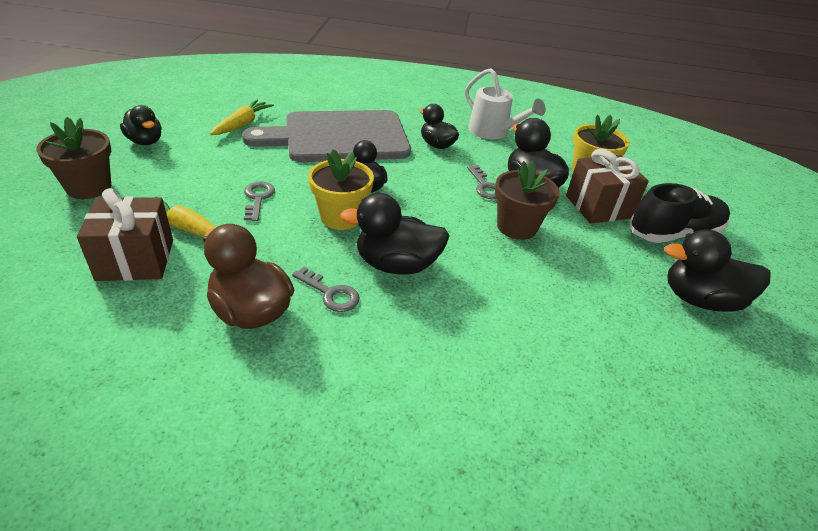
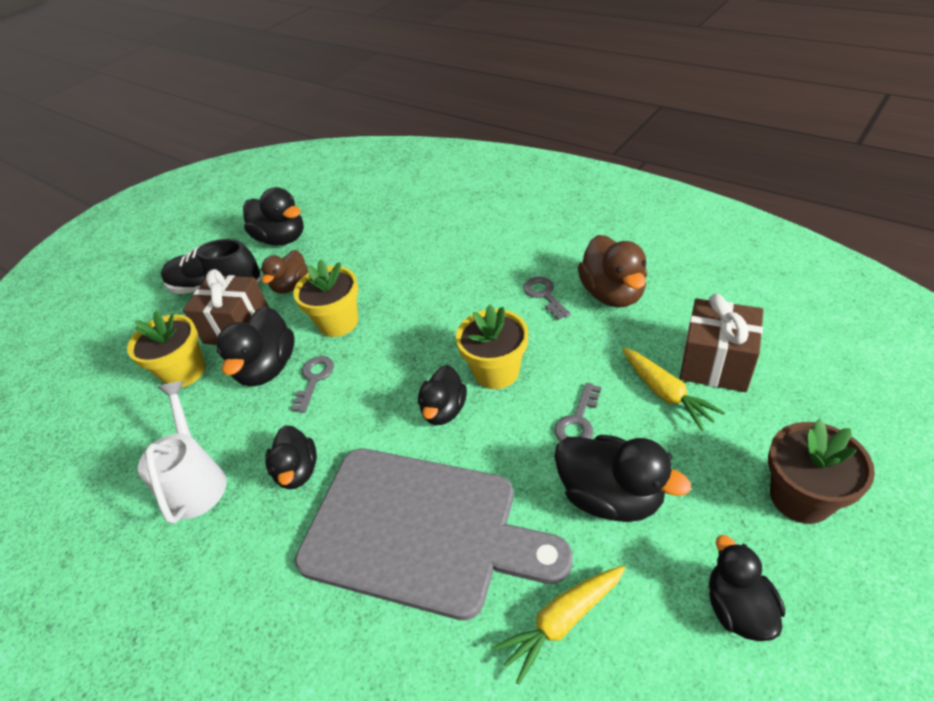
camera: 140 degrees left, 5 degrees up
(396, 265) = (476, 308): black duck -> black duck (610, 496)
(516, 227) = (338, 322): brown flower pot -> yellow flower pot
(607, 249) = (291, 285): none -> brown duck

